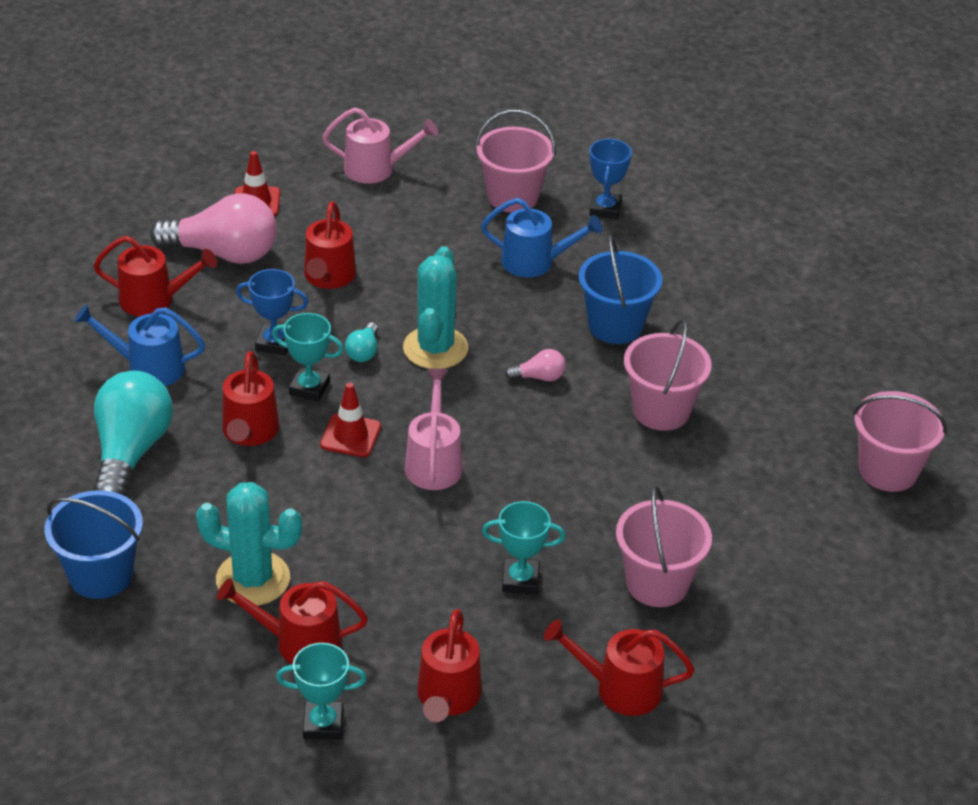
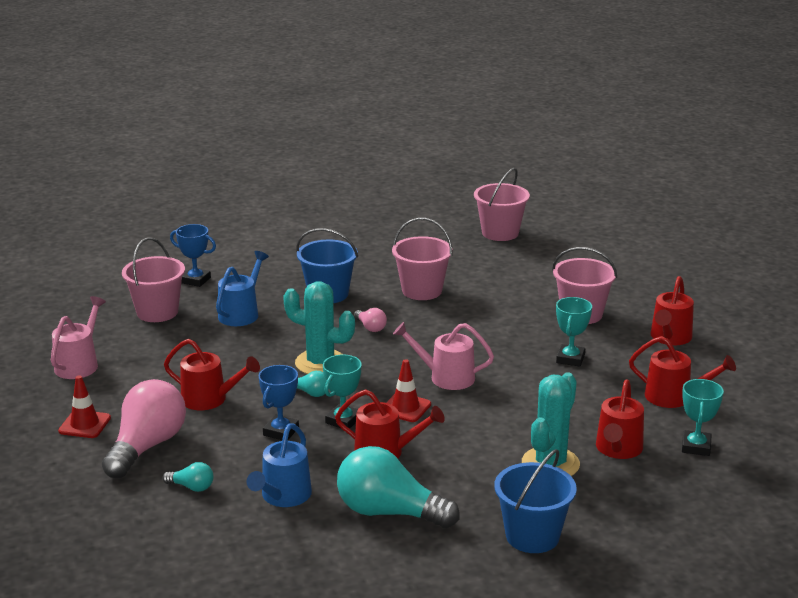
camera: 75 degrees left, 15 degrees down
(155, 300) = (192, 487): red watering can -> turquoise light bulb
(539, 377) = (370, 327): pink light bulb -> pink light bulb turned 135 degrees clockwise

